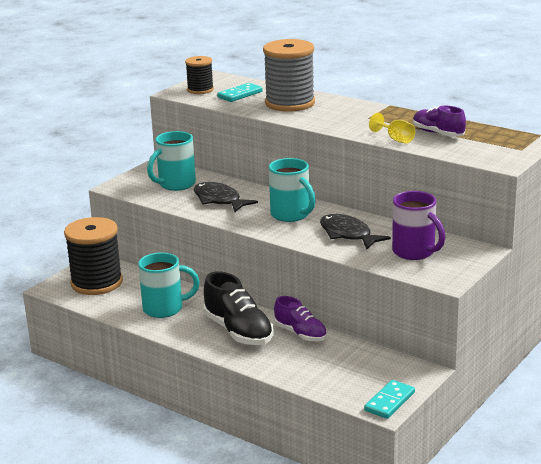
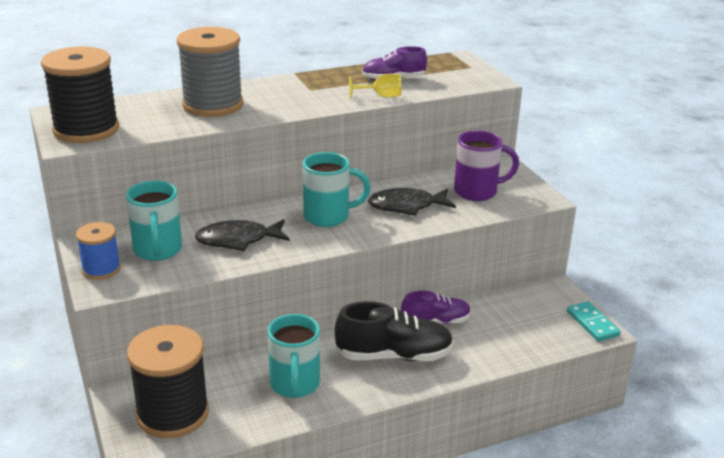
camera: 60 degrees left, 5 degrees up
(136, 179) = (101, 269): none -> blue spool
(165, 309) = (295, 385): turquoise mug -> turquoise mug turned 150 degrees clockwise
(200, 90) = (86, 130): black spool -> black spool, size x1.81
(240, 94) = (142, 117): turquoise domino -> none

